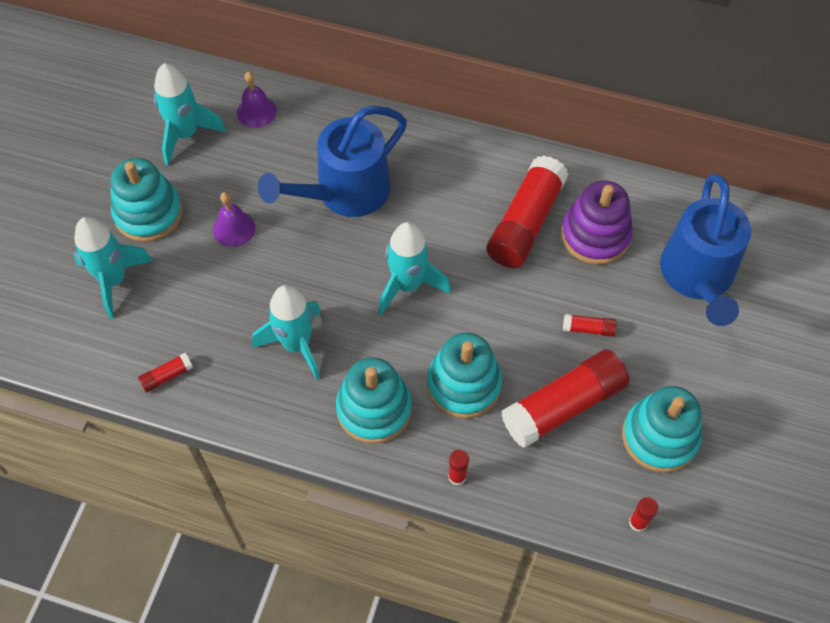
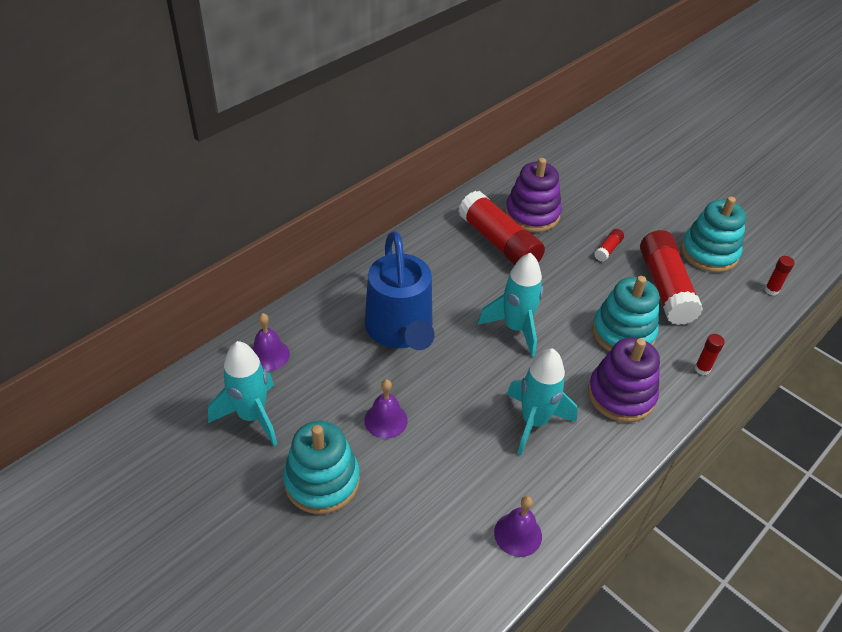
camera: 65 degrees left, 15 degrees down
(114, 280) = (382, 540): turquoise rocket -> none
(167, 376) = (518, 534): red glue stick -> purple bell
(374, 409) = (621, 395): turquoise stacking toy -> purple stacking toy
(698, 277) = (593, 184): blue watering can -> none

